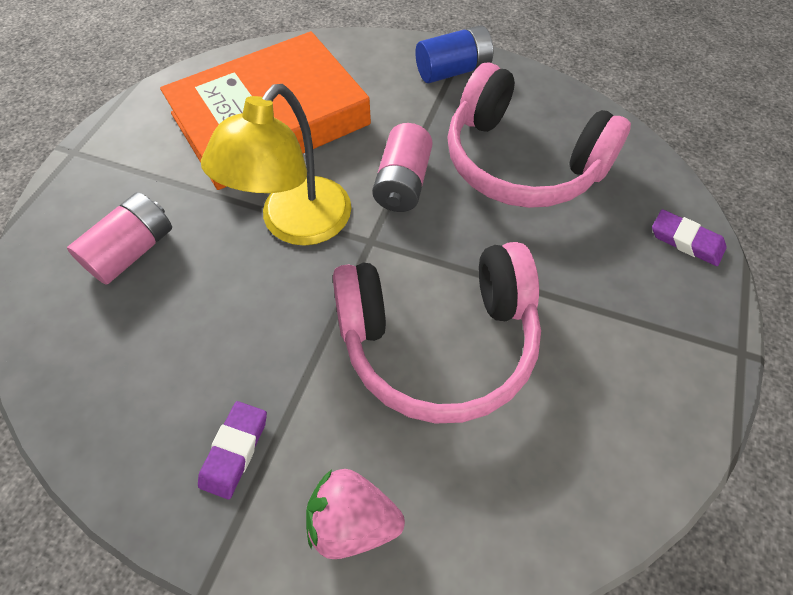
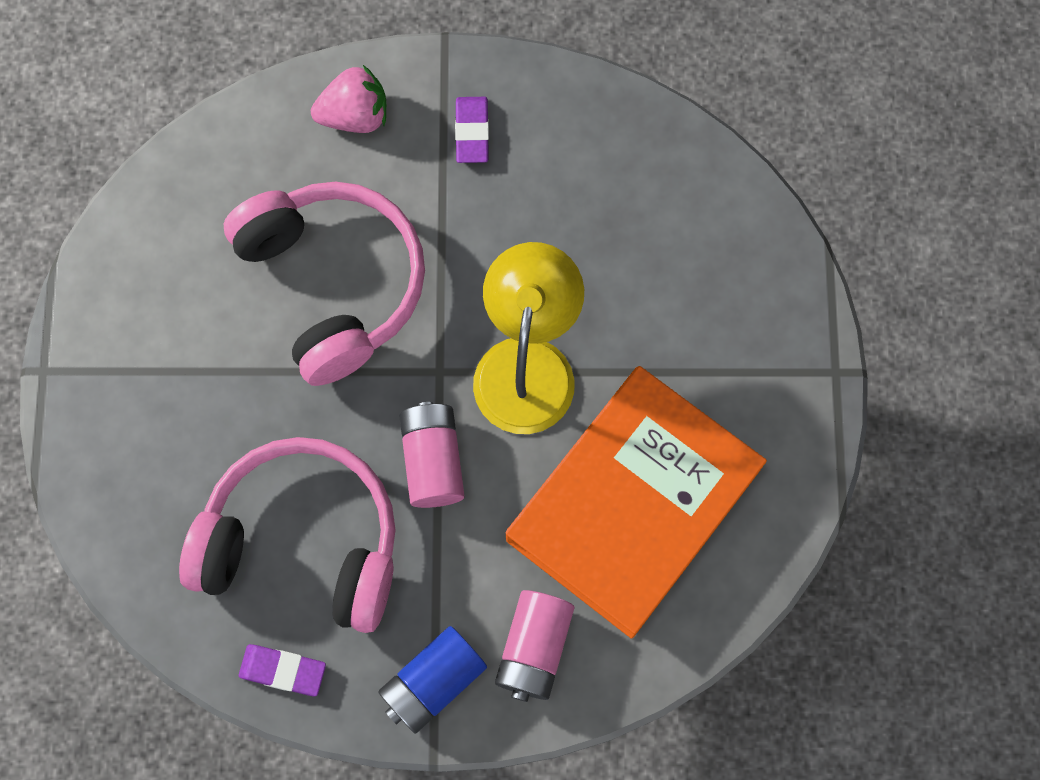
camera: 160 degrees right, 15 degrees up
(132, 251) = (678, 273): pink battery -> pink battery (534, 648)
(438, 341) = (333, 284): pink headphones -> pink headphones turned 90 degrees clockwise
(686, 241) = (100, 489): purple eraser -> purple eraser (283, 670)

